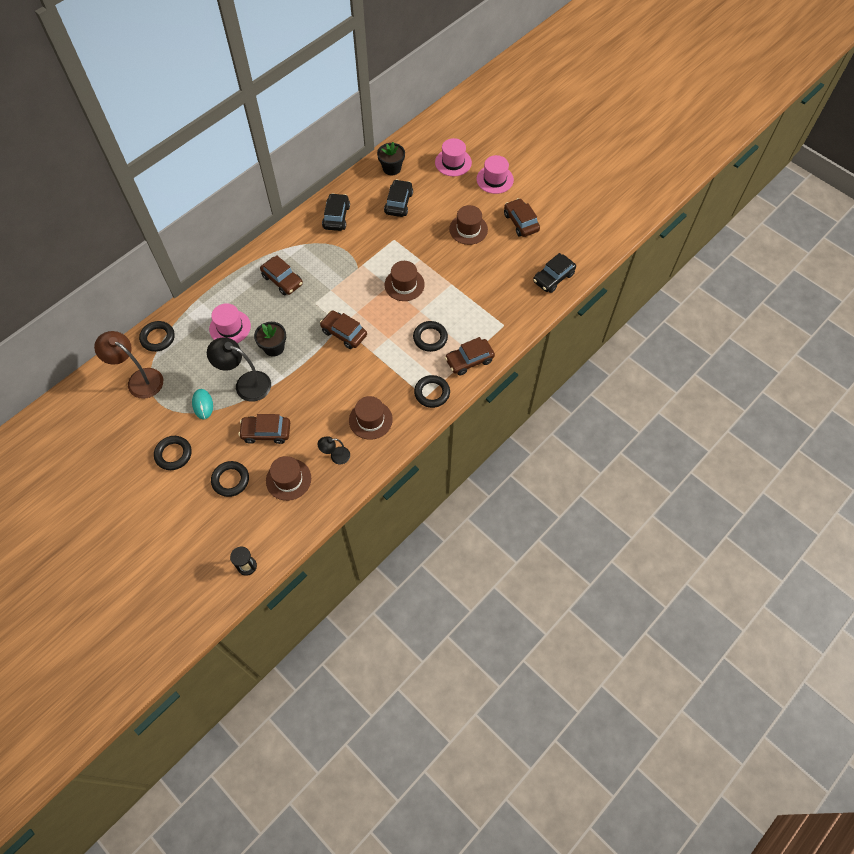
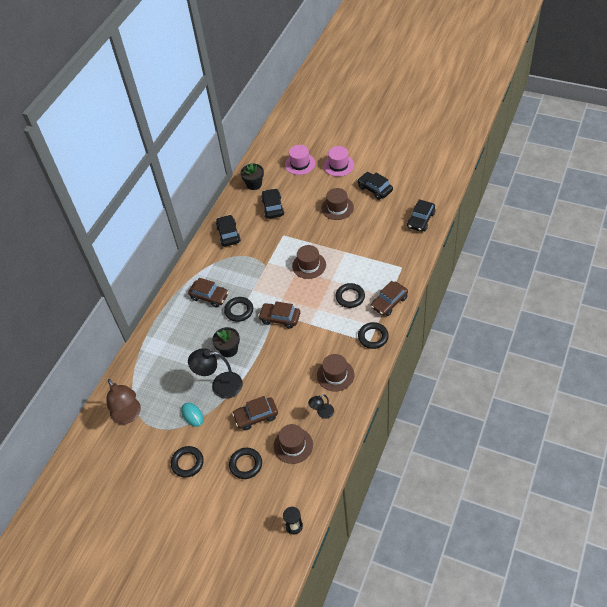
camera: 15 degrees left, 10 degrees down
(139, 379) = (128, 415): brown lamp -> brown lamp turned 135 degrees counterclockwise
(158, 338) = (128, 377): black ring -> black ring (239, 311)
(230, 327) = (184, 347): pink hat -> none
(521, 222) = (375, 189): brown car -> black car

